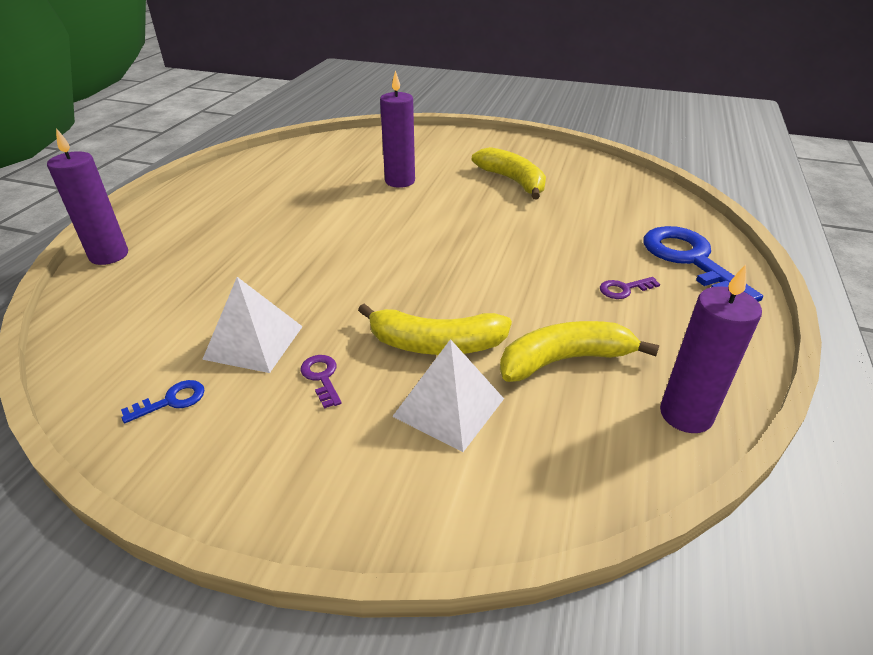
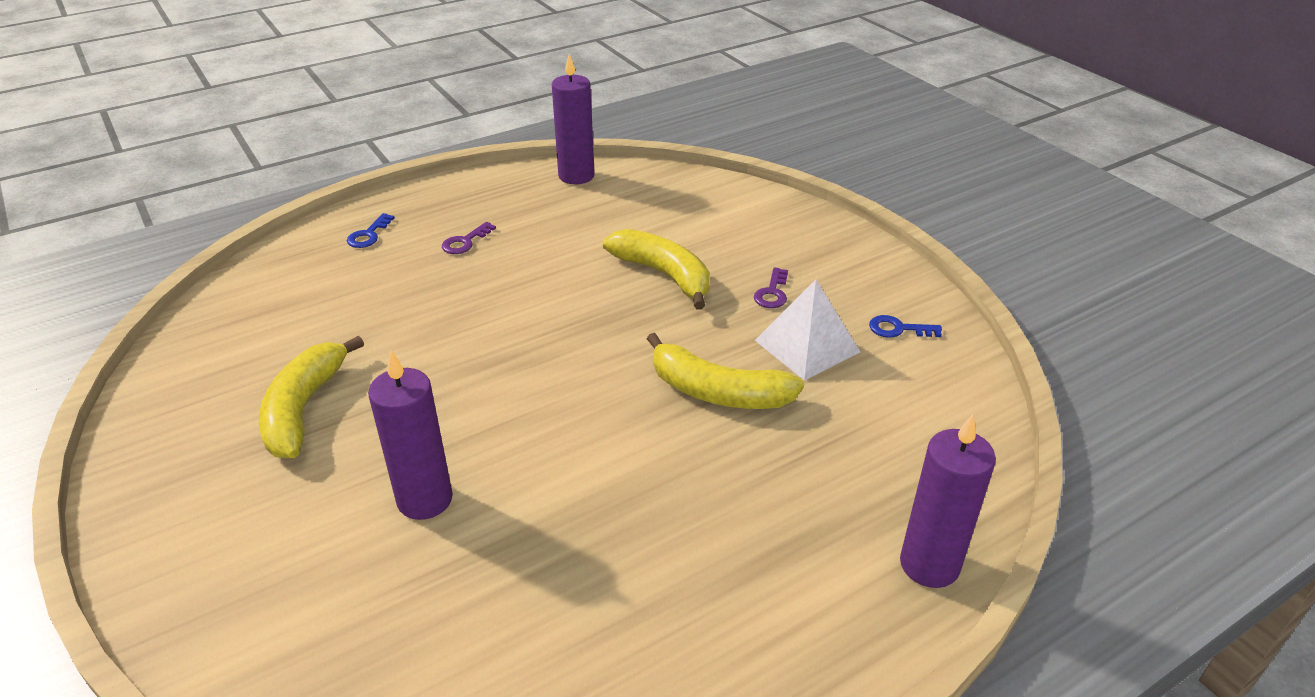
camera: 140 degrees left, 0 degrees up
(448, 407) = (704, 238): white pyramid -> none
(565, 360) = (593, 225): yellow banana -> yellow banana (717, 392)
(623, 289) = (465, 242): purple key -> purple key turned 105 degrees clockwise
(689, 260) = (368, 235): blue key -> blue key, size x0.43

